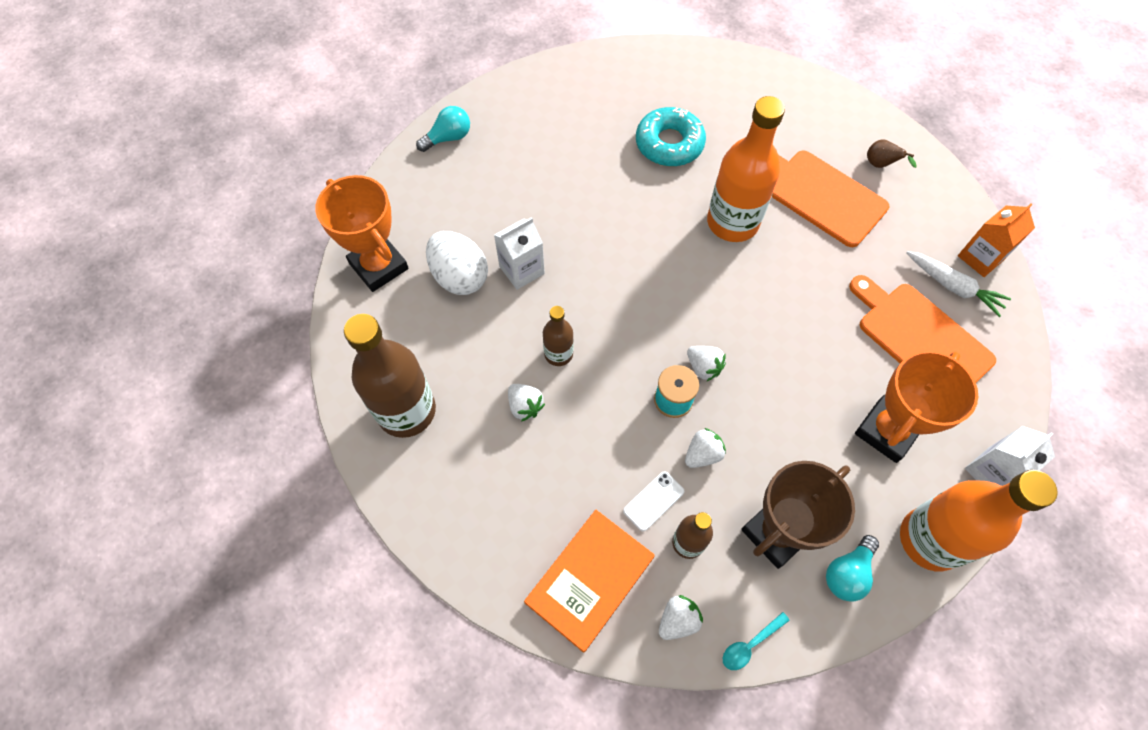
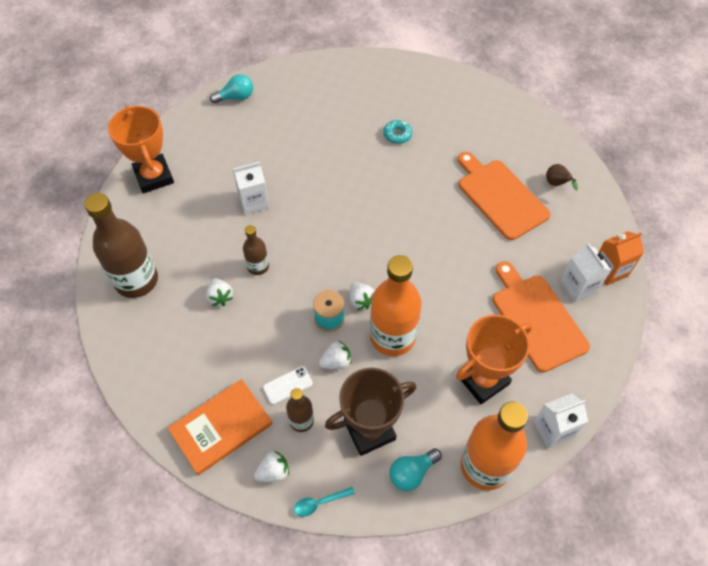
camera: 15 degrees right, 5 degrees down
(460, 277) = (208, 196): white egg -> none
(669, 144) = (397, 134): turquoise donut -> turquoise donut, size x0.53
(732, 222) = (423, 202): orange bottle -> orange bottle (392, 337)
(952, 286) = (578, 286): white carrot -> white carton

